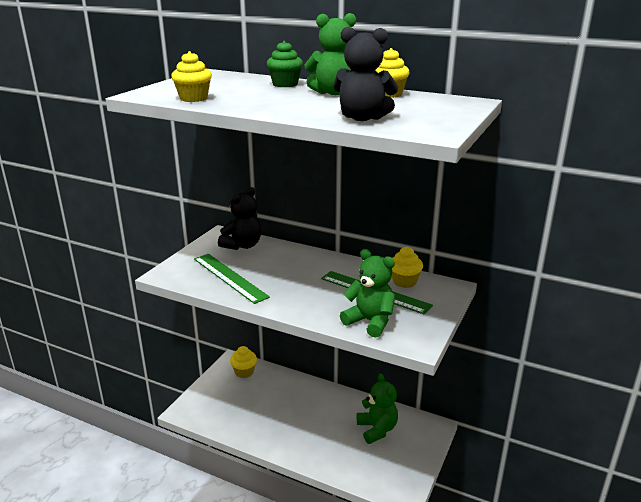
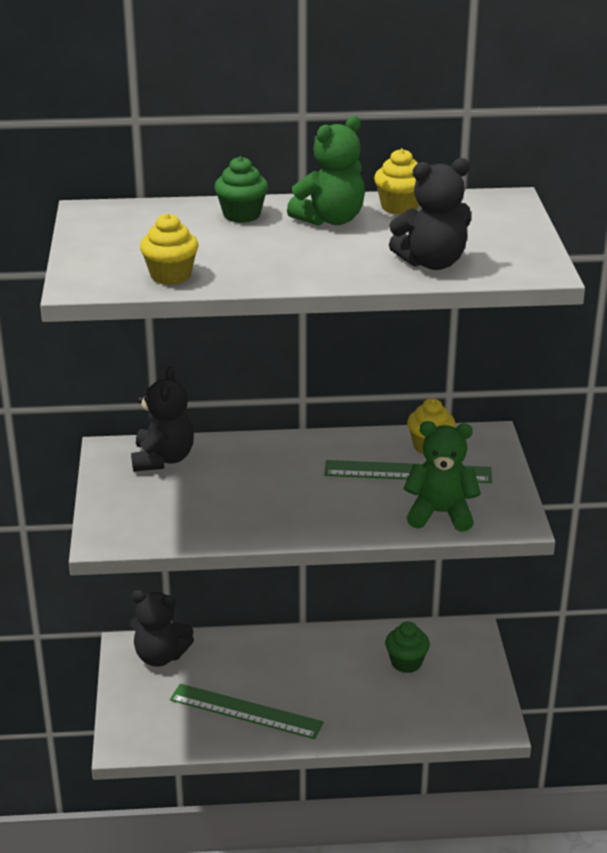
camera: 30 degrees left, 5 degrees up
(229, 277) = (202, 513): green ruler -> green ruler (246, 711)
(244, 372) = (160, 656): yellow cupcake -> black teddy bear
(377, 429) = (406, 662): green teddy bear -> green cupcake

